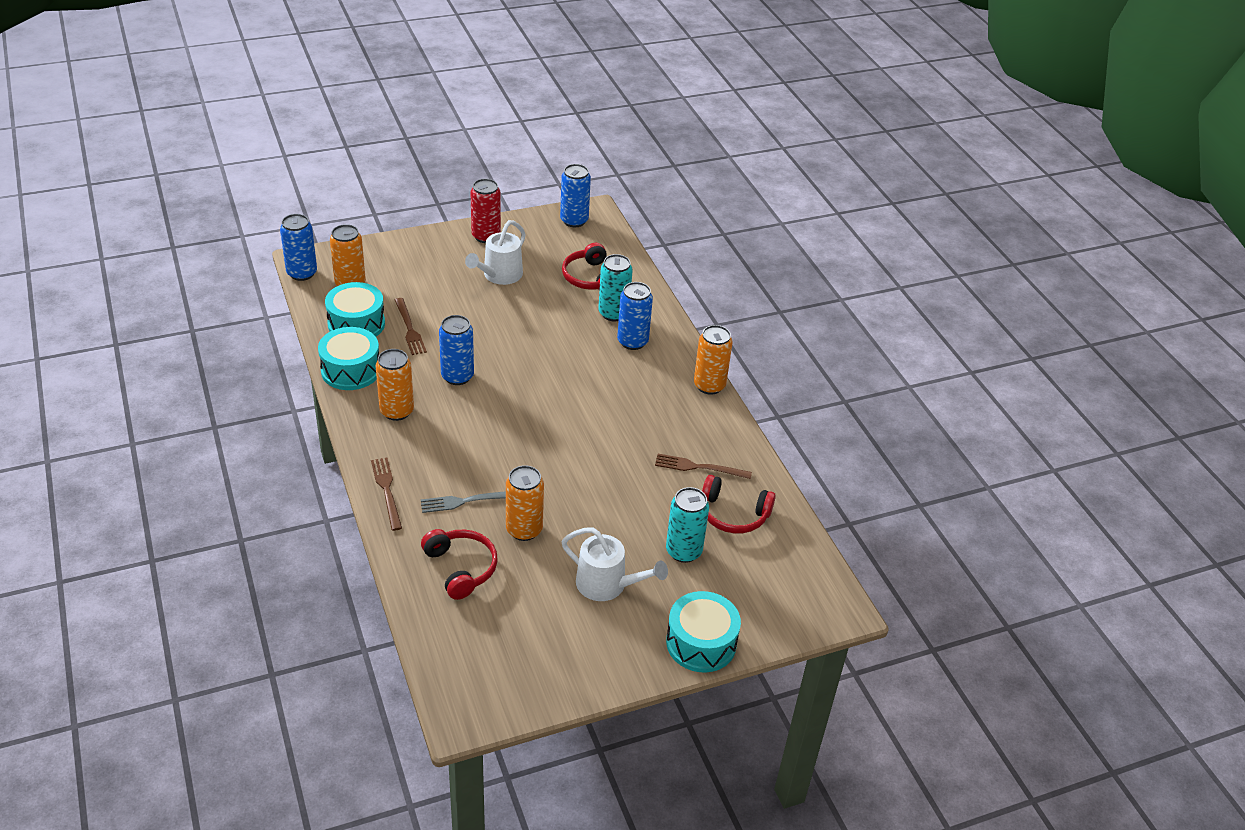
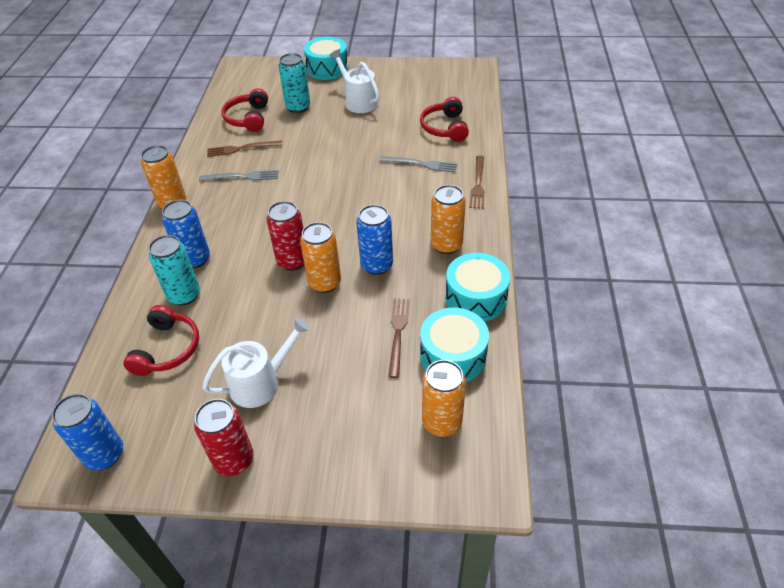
camera: 150 degrees left, 5 degrees up
(302, 273) = (499, 462): blue can -> none
(524, 530) = (391, 139): orange can -> orange can (325, 283)
(540, 361) = (292, 261): none -> red can
(664, 432) = (242, 177): none -> grey fork
(699, 467) = (241, 148): brown fork -> brown fork turned 135 degrees clockwise
(733, 514) = (248, 118): red headphones -> red headphones turned 135 degrees counterclockwise

